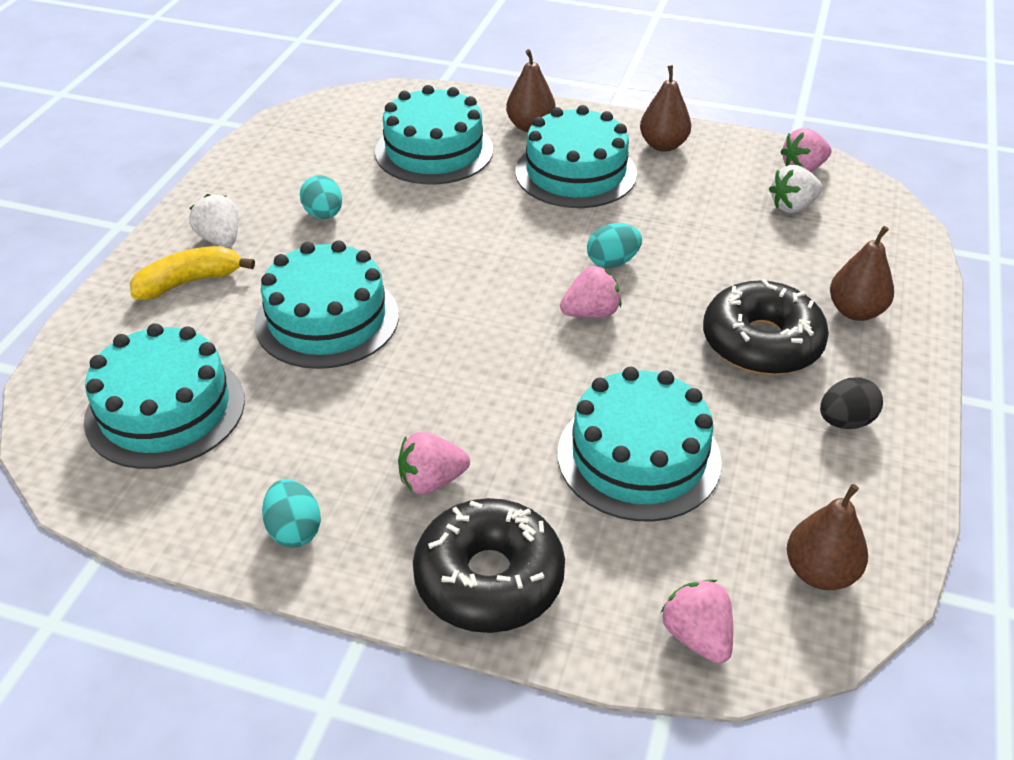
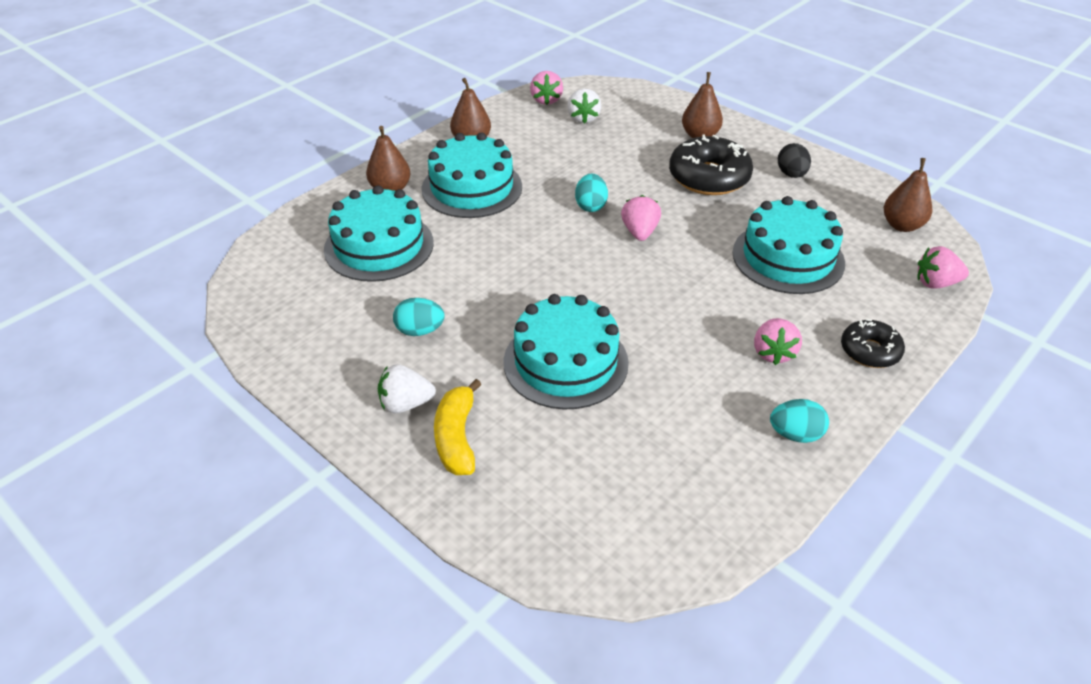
camera: 65 degrees left, 0 degrees up
(165, 409) = (626, 486): turquoise cake -> none
(489, 578) = (870, 351): black donut -> black donut, size x0.59

